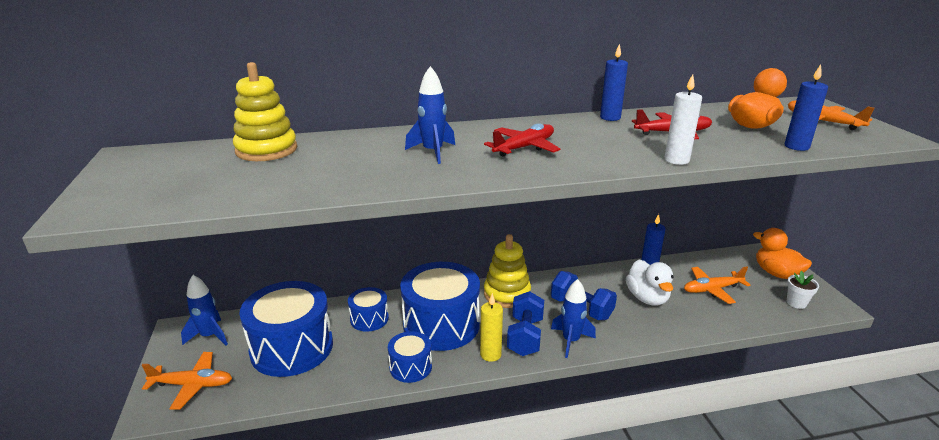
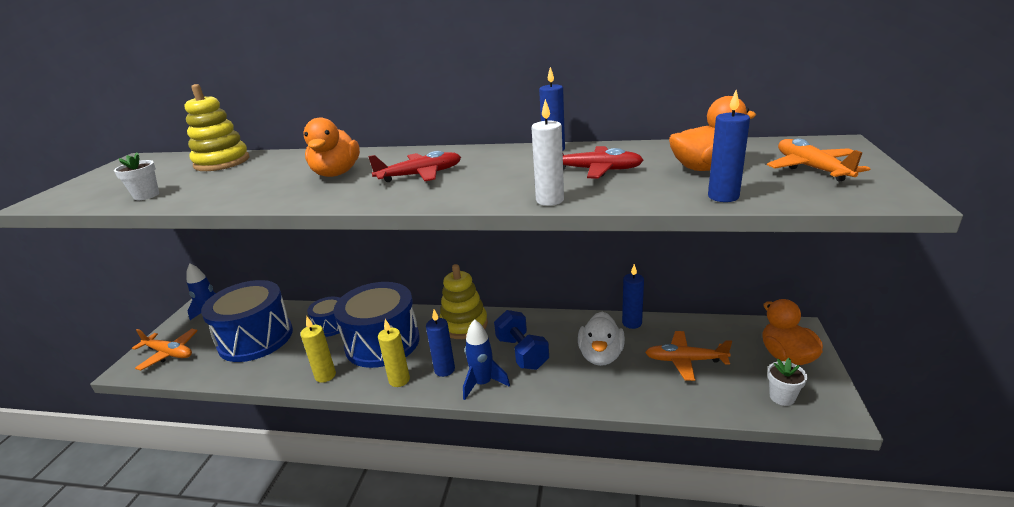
camera: 25 degrees right, 0 degrees up
(234, 193) = (146, 195): none -> white flower pot
(410, 367) = (325, 376): blue drum -> yellow candle
(433, 152) = (336, 173): blue rocket -> orange duck
(525, 336) = (444, 370): blue dumbbell -> blue candle

